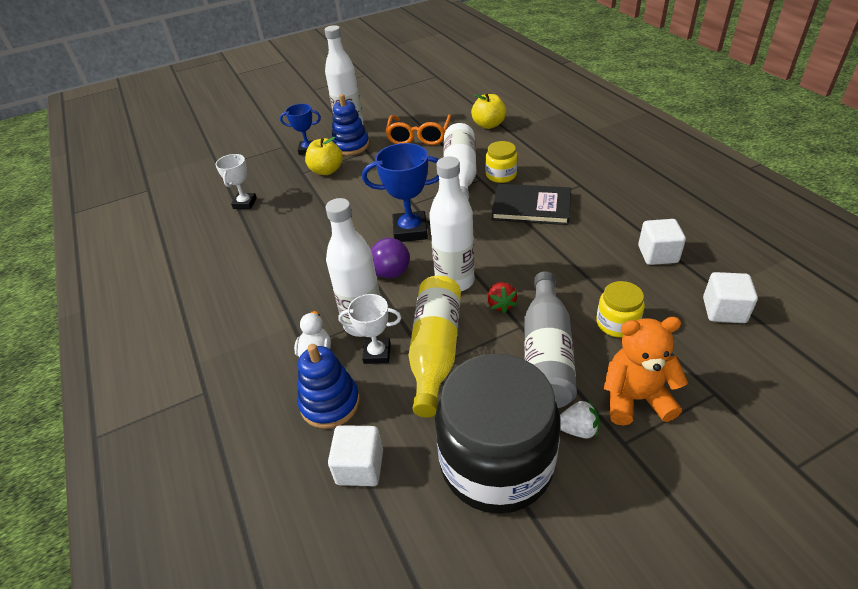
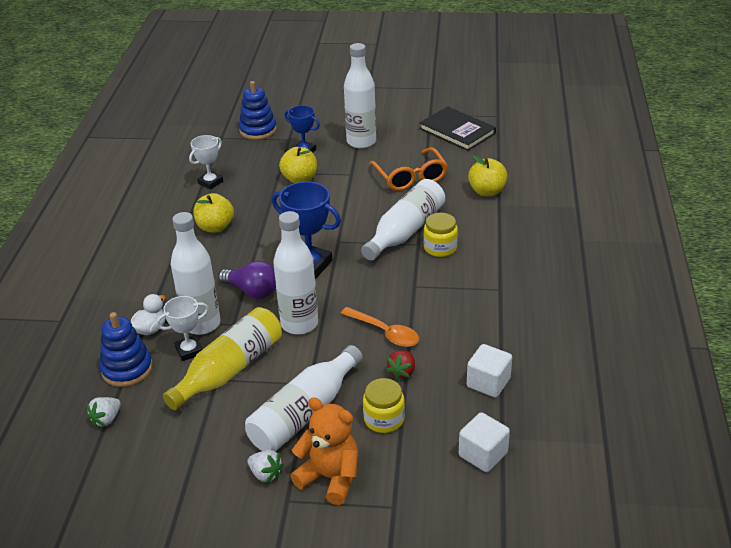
camera: 30 degrees right, 5 degrees down
(288, 236) = (215, 227): none -> yellow apple
(351, 146) = (343, 162): blue stacking toy -> blue stacking toy (258, 130)
(360, 467) = (106, 419): white cube -> white strawberry
(377, 353) = (189, 351): white trophy -> white trophy turned 60 degrees counterclockwise
(419, 136) = (410, 177): orange glasses -> orange glasses turned 60 degrees counterclockwise
(496, 463) = (190, 464): black jar -> none
(501, 304) = (313, 359): red strawberry -> red strawberry (402, 372)
(531, 207) = (431, 290): black book -> black book (457, 131)
(534, 254) = (385, 333): none -> orange spoon
(546, 353) = (304, 413): grey bottle -> white bottle

